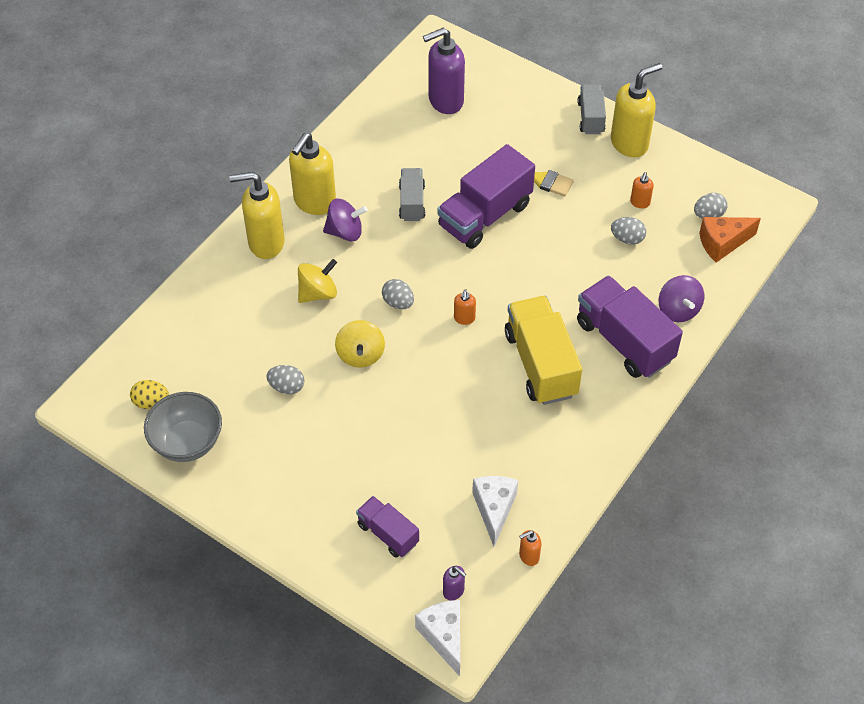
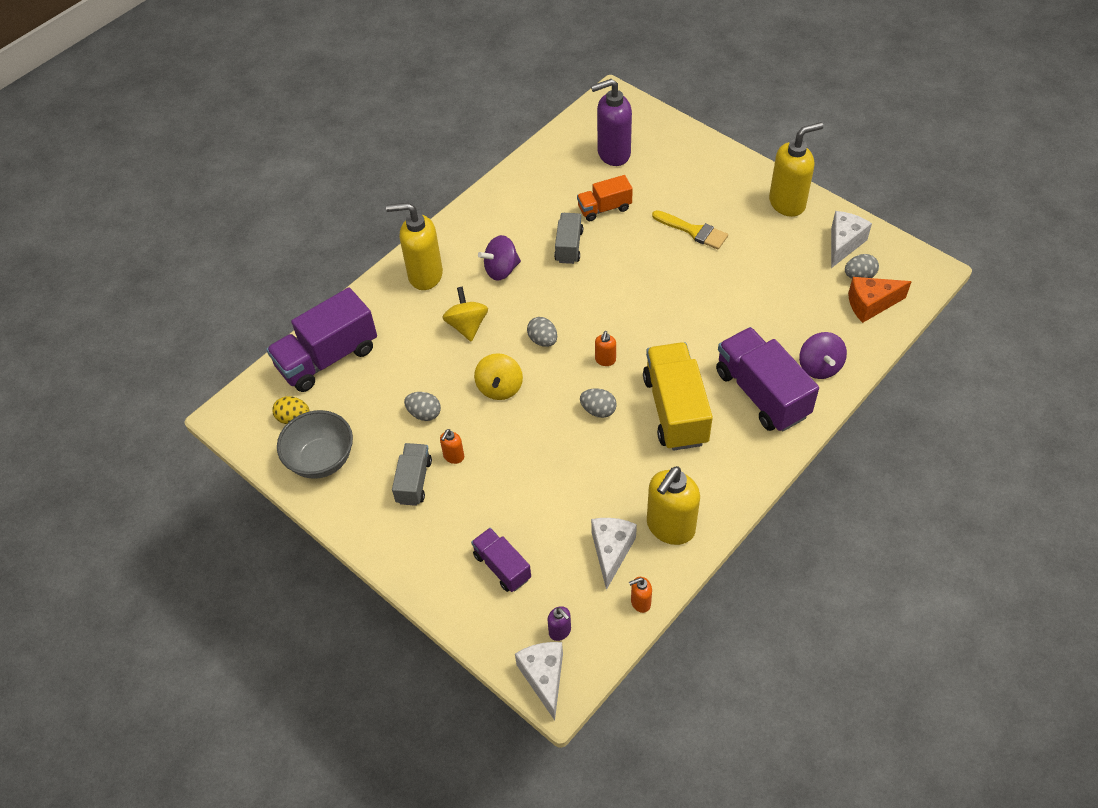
camera: 10 degrees right, 0 degrees up
(314, 202) = (476, 240): yellow soap dispenser -> yellow soap dispenser (670, 527)
(318, 293) = (467, 326): yellow spinning top -> yellow spinning top turned 75 degrees counterclockwise
(345, 232) = (501, 270): purple spinning top -> purple spinning top turned 150 degrees clockwise
(443, 160) = (604, 208): none -> orange truck
(485, 215) = (638, 263): purple truck -> purple truck (327, 357)
(591, 117) = (752, 177): grey truck -> grey truck (414, 481)
(627, 239) = (775, 294): grey egg -> grey egg (598, 410)
(640, 203) = (791, 260): orange soap dispenser -> orange soap dispenser (453, 456)
(690, 183) = (843, 244): none -> white cheese

